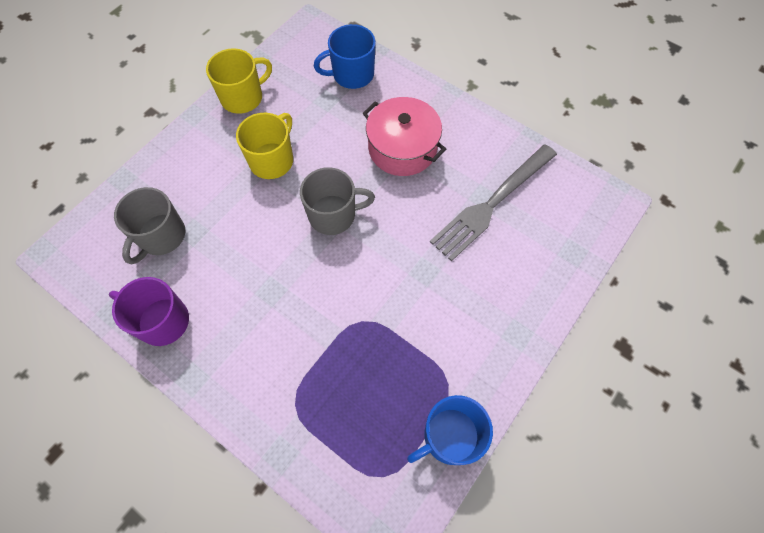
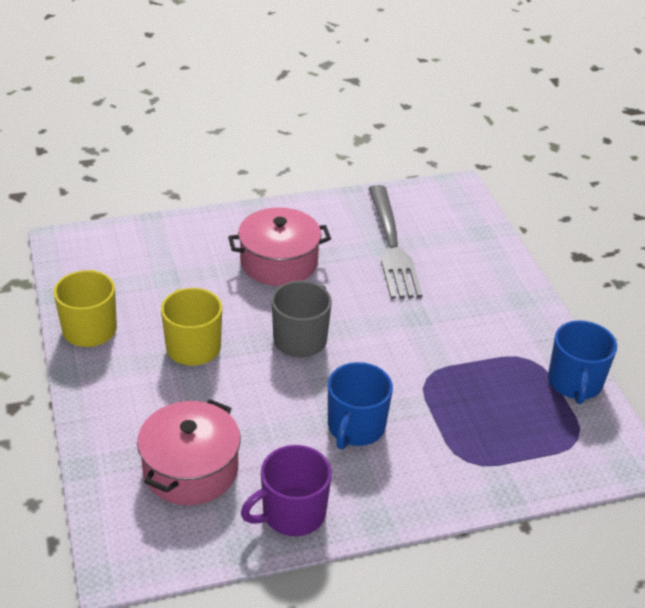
camera: 55 degrees left, 25 degrees down
(161, 236) = (190, 469): grey mug -> pink pot
(352, 74) = (158, 247): blue mug -> blue mug (355, 427)

